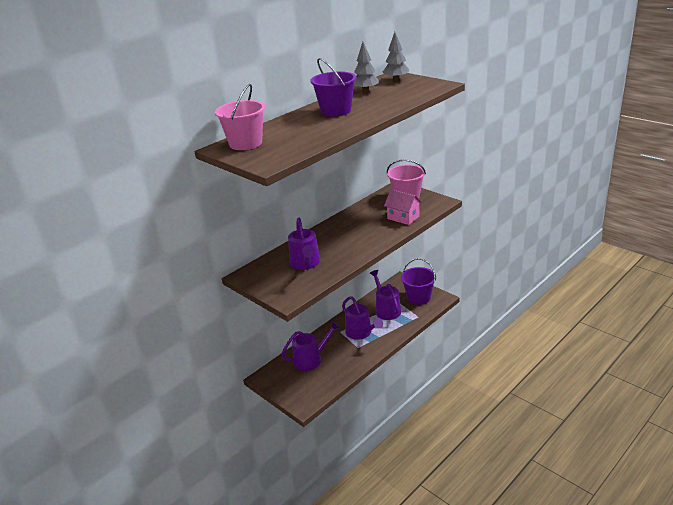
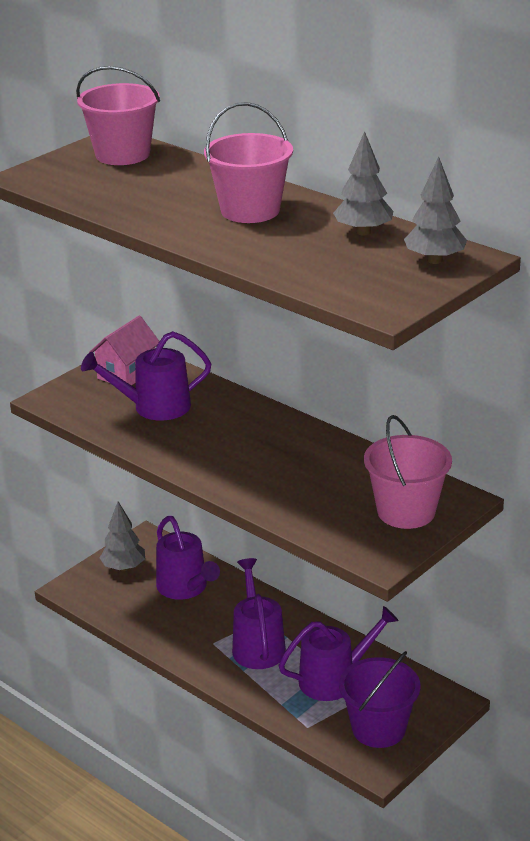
camera: 85 degrees right, 0 degrees up
(288, 384) = (124, 568): none -> grey tree
(336, 111) = (250, 210): purple bucket -> pink bucket
(361, 333) = (257, 645): purple watering can -> purple watering can turned 120 degrees clockwise
(403, 217) = (310, 507): pink house -> pink house (127, 373)

